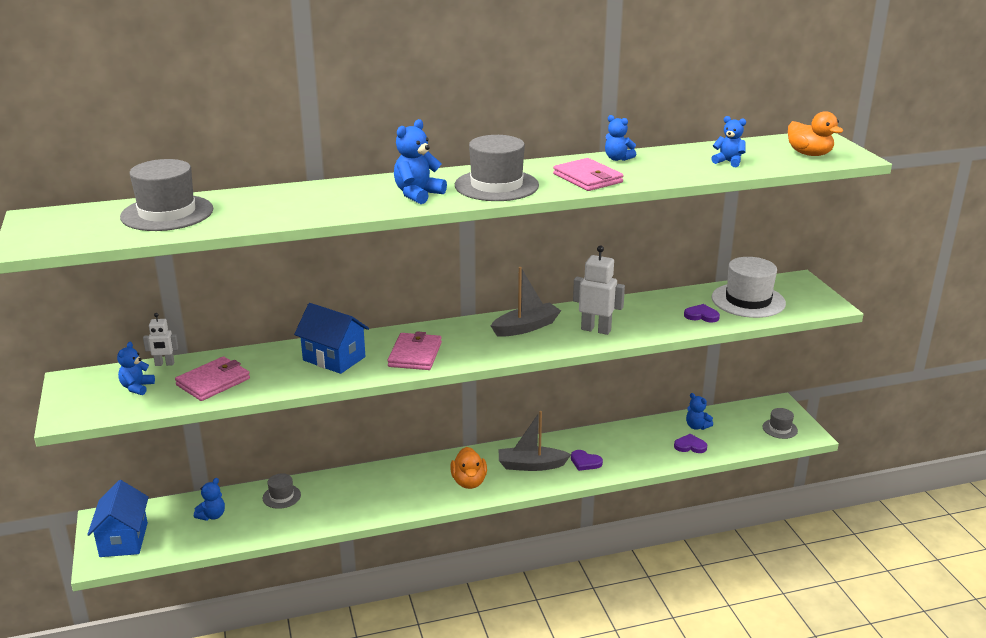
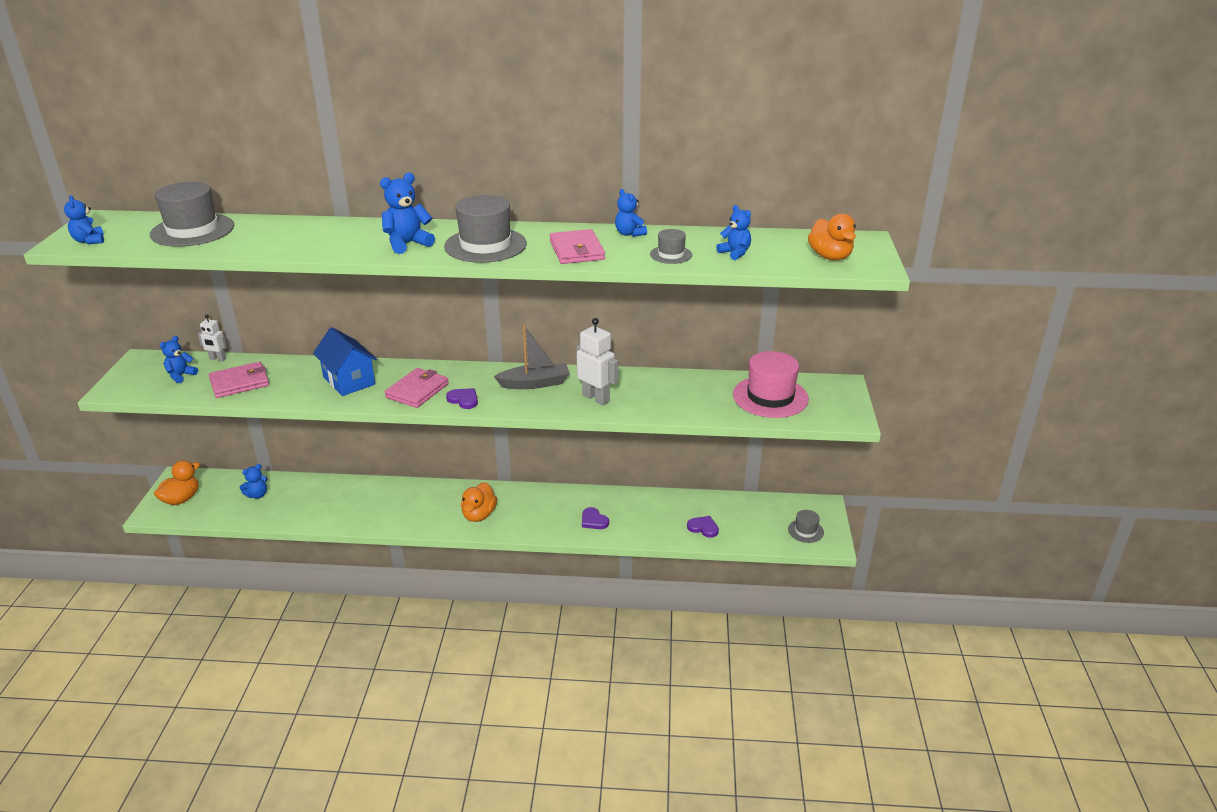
camera: 20 degrees right, 5 degrees up
(124, 539) = (181, 499): blue house -> orange duck
(281, 496) = (320, 491): grey hat -> grey hat (671, 255)
(531, 465) = (543, 512): grey boat -> none
(697, 426) = (724, 510): blue teddy bear -> blue teddy bear (89, 241)
(701, 315) = (709, 403): purple heart -> purple heart (463, 400)
(748, 300) = (770, 397): white hat -> pink hat

